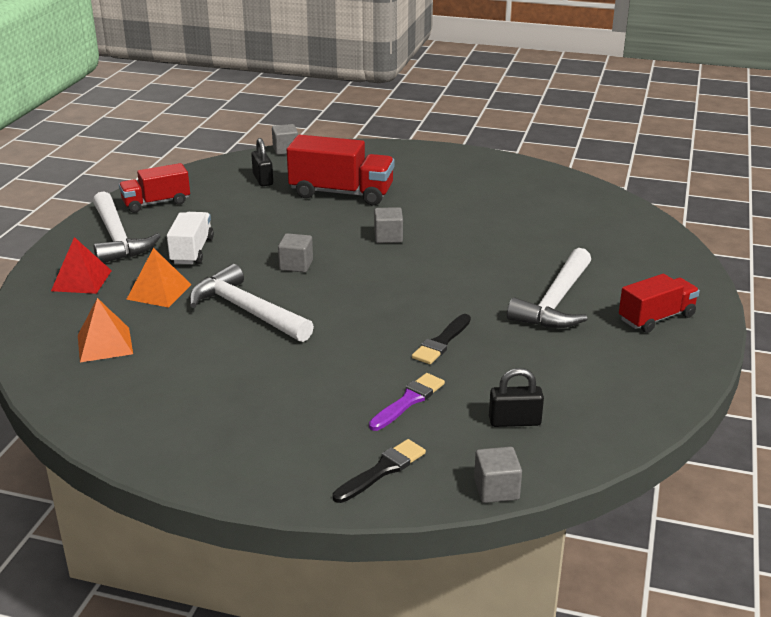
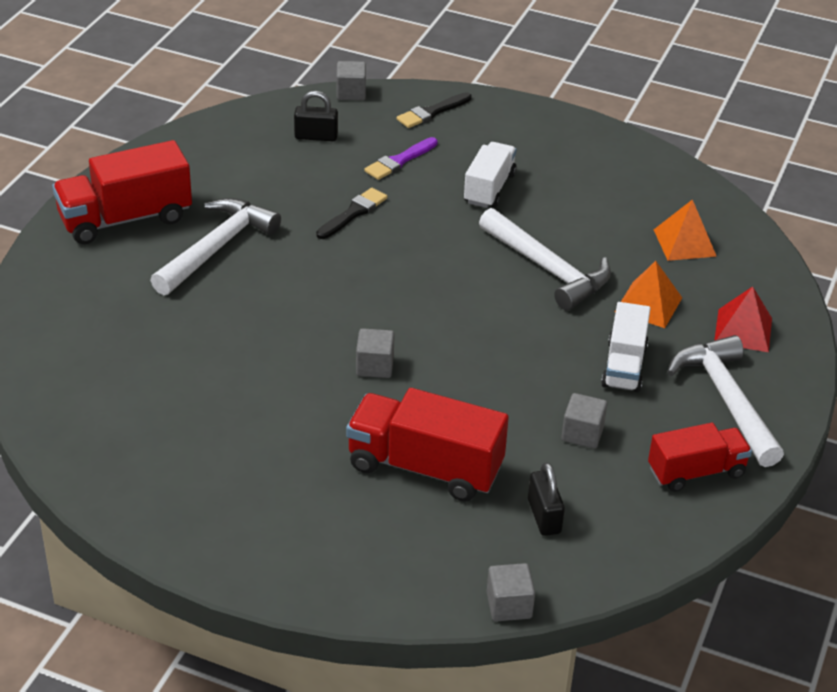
camera: 175 degrees left, 10 degrees up
(296, 265) = (494, 329): grey cube -> grey cube (582, 433)
(304, 379) = (489, 188): none -> white truck
(656, 318) = (125, 219): red truck -> red truck, size x1.56

